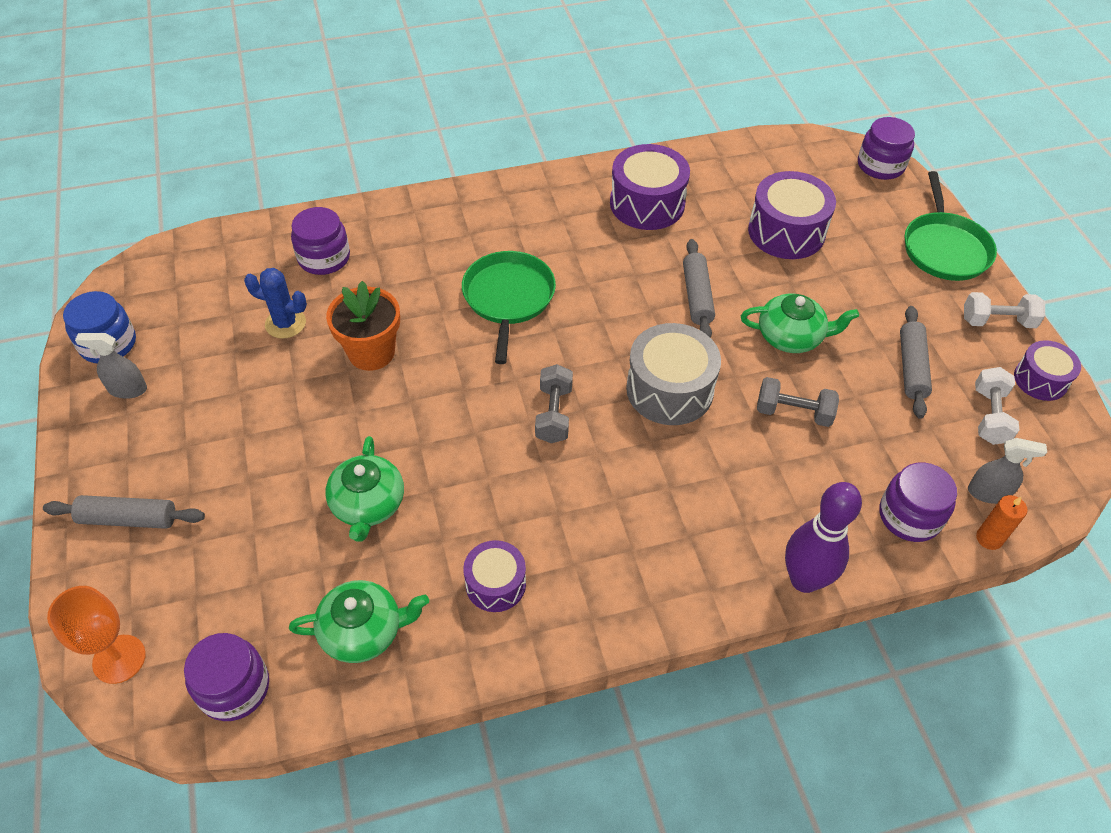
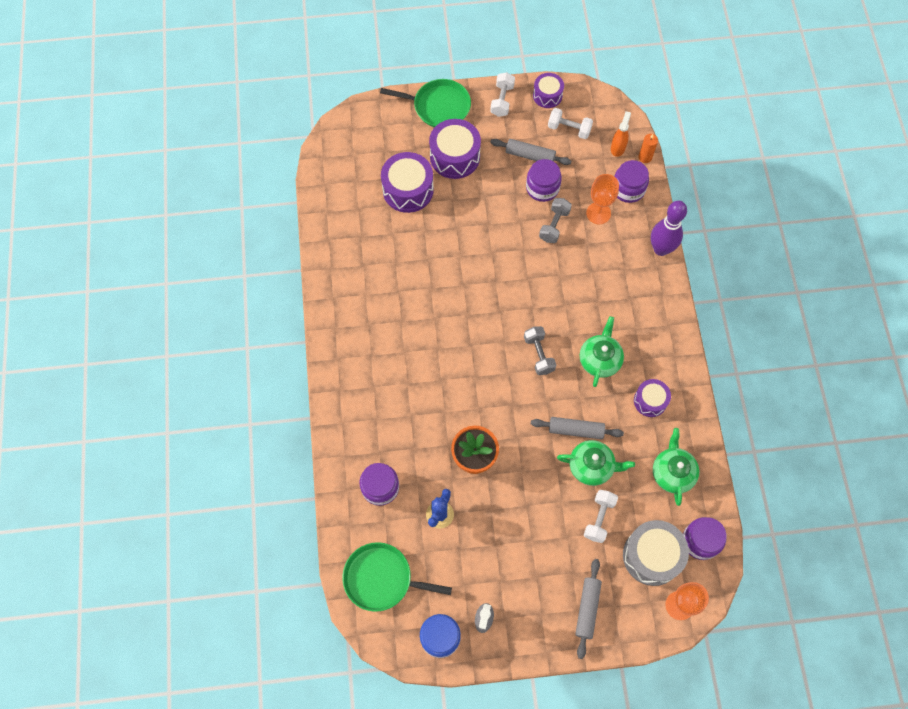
camera: 80 degrees left, 15 degrees up
(278, 522) = (599, 518): none -> white dumbbell
(508, 298) = (439, 368): green pan -> green pan (382, 579)
(554, 414) = (539, 354): grey dumbbell -> grey dumbbell turned 60 degrees clockwise
(647, 203) = (365, 267): purple drum -> purple drum (455, 157)
(669, 389) = (529, 287): grey drum -> grey drum (652, 556)
(697, 296) = (456, 255): grey rolling pin -> grey rolling pin (576, 430)
(791, 337) = (497, 211): green teapot -> green teapot (600, 359)
(841, 474) = (598, 213): none -> orange goblet
(880, 165) = (356, 117): purple jar -> purple jar (542, 188)
(988, 493) = (618, 147): grey spray bottle -> orange spray bottle

